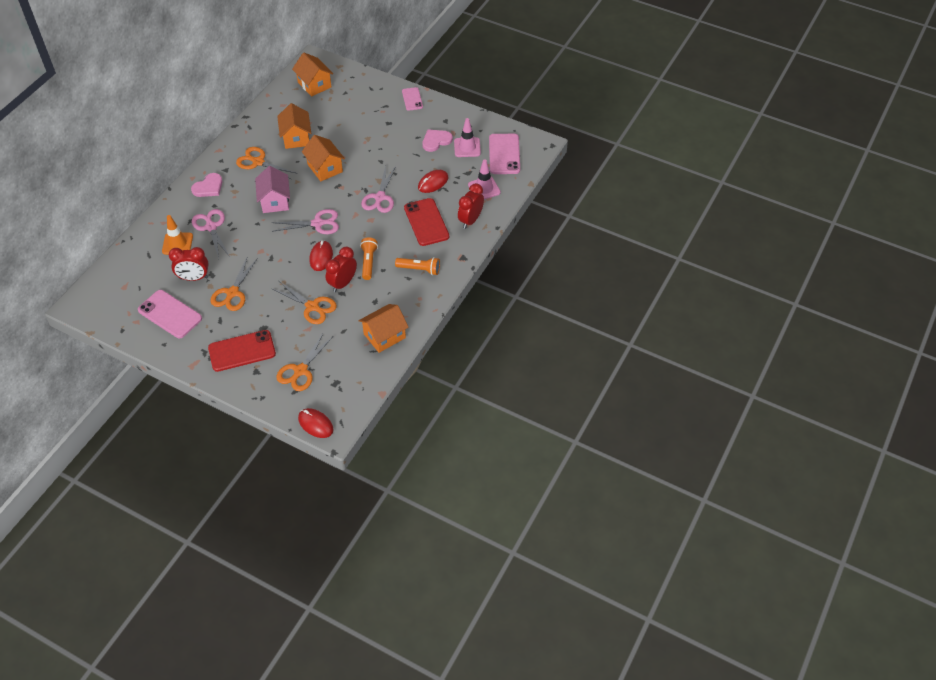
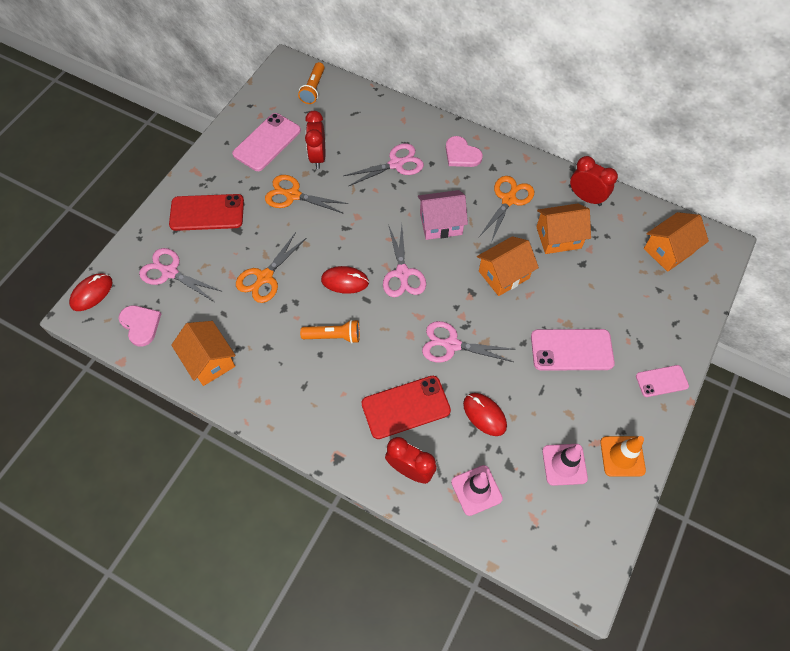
camera: 90 degrees right, 10 degrees up
(177, 244) = (370, 136): orange traffic cone -> orange traffic cone (622, 456)
(242, 351) = (207, 213): red phone -> red phone turned 75 degrees counterclockwise
(300, 371) = (169, 272): orange scissors -> pink scissors
(342, 283) = (299, 308): red clock -> red clock (586, 198)
(419, 269) = (318, 400): orange flashlight -> orange flashlight (313, 89)
(436, 141) = (573, 418): pink heart -> pink heart (140, 325)
(504, 154) = (555, 523): pink phone -> pink phone (571, 350)

